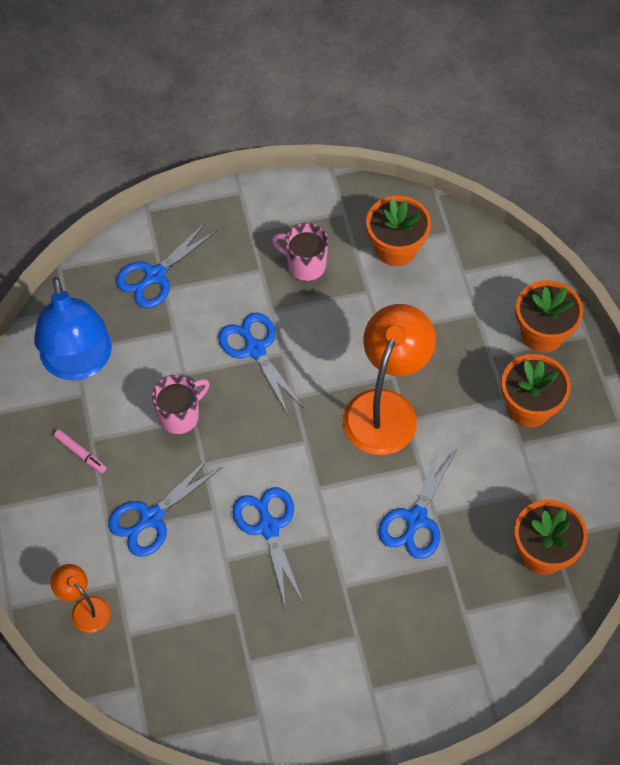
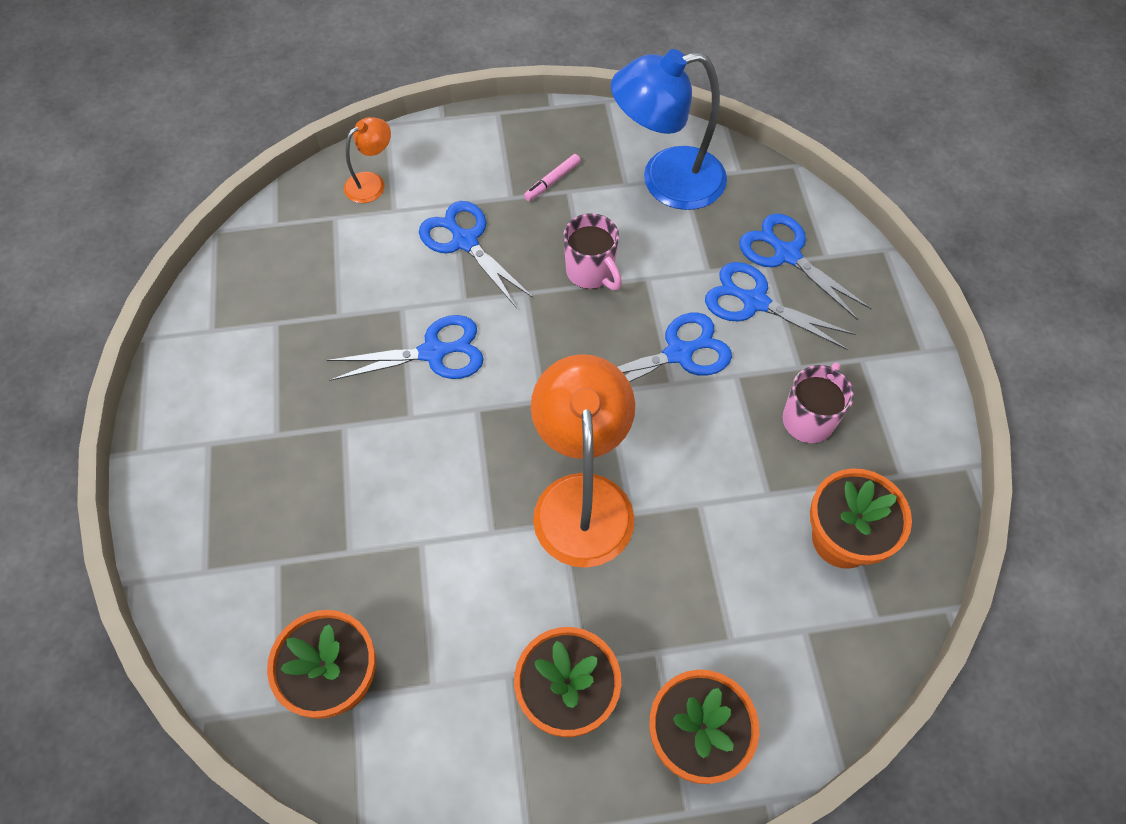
camera: 95 degrees right, 0 degrees up
(385, 408) = (582, 498): orange lamp -> orange lamp turned 120 degrees counterclockwise
(416, 519) = (415, 518): blue scissors -> blue scissors (754, 302)

